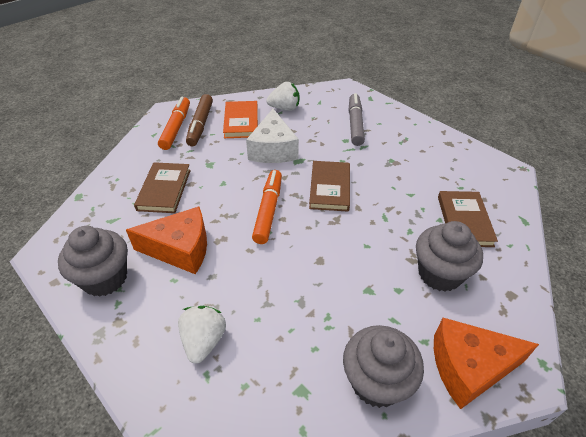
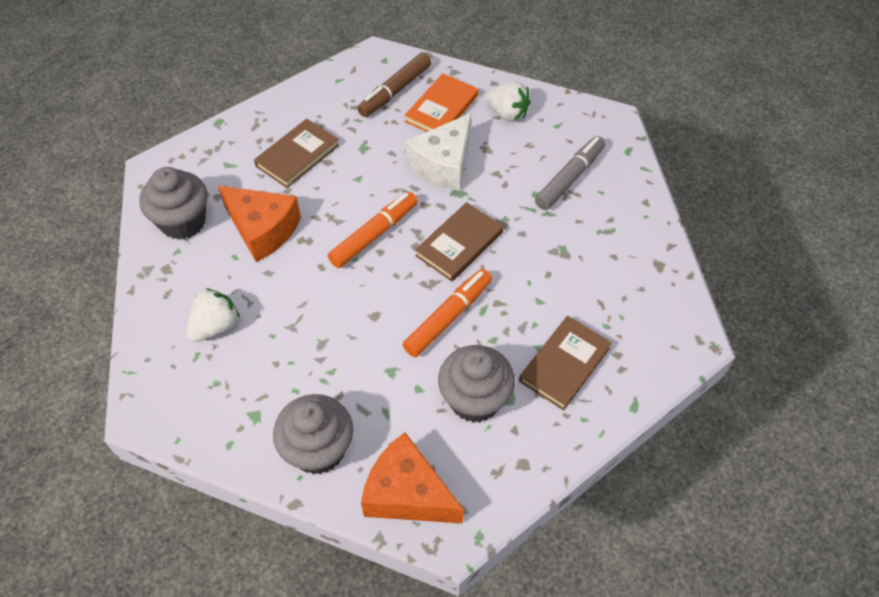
camera: 35 degrees right, 10 degrees up
(176, 128) = (367, 82): orange marker -> orange marker (448, 317)

